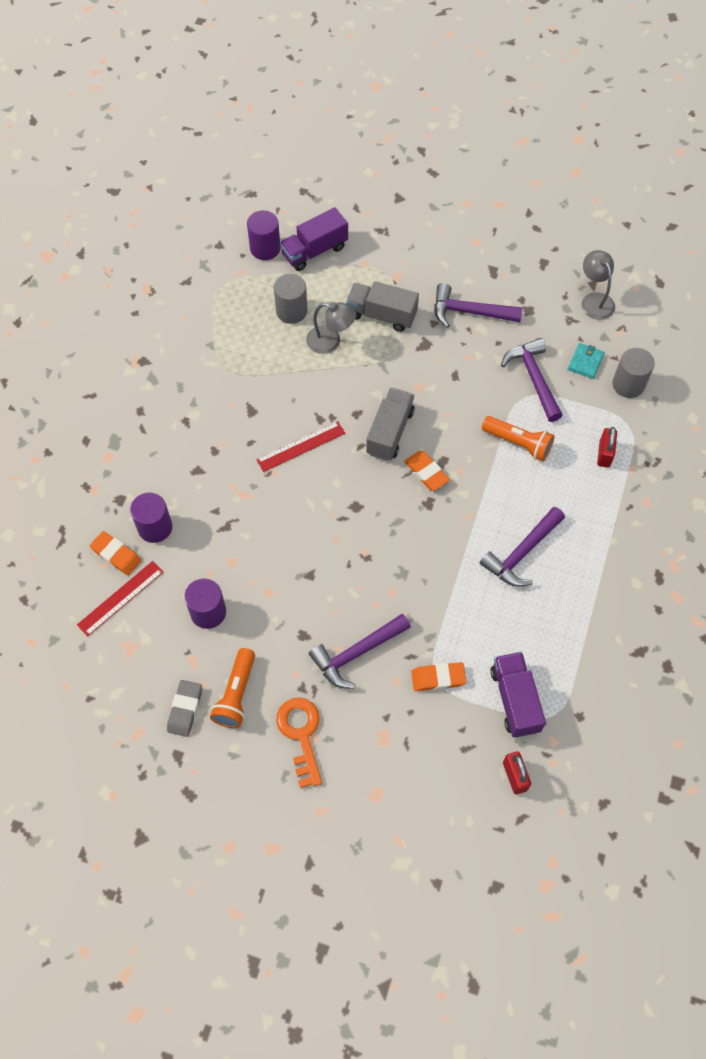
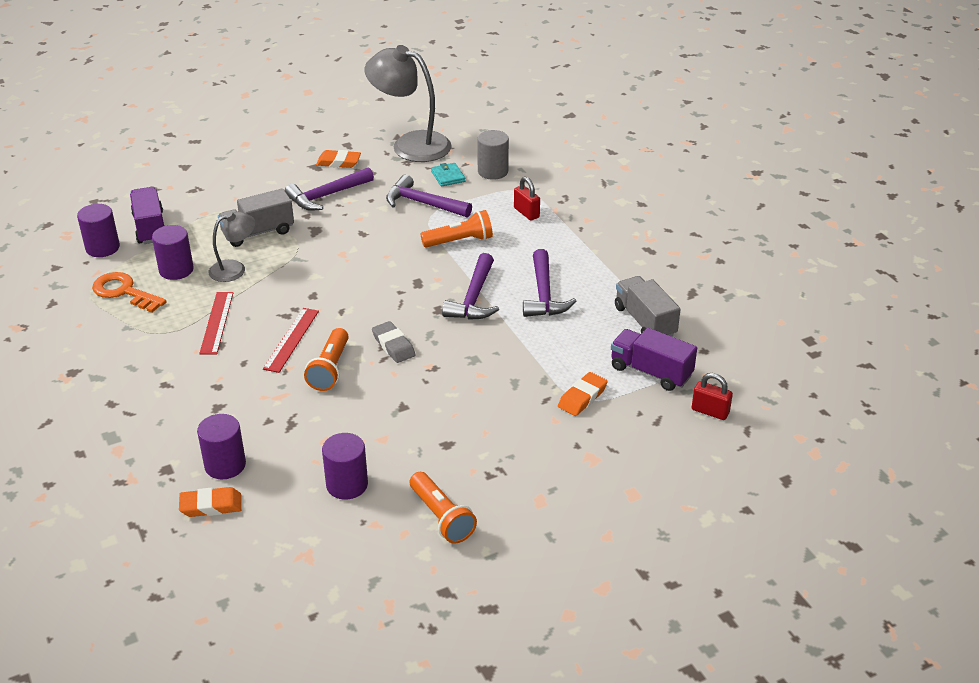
camera: 45 degrees left, 25 degrees down
(120, 598) = (253, 530): red ruler -> red ruler (217, 322)
(185, 709) = (411, 558): grey eraser -> grey eraser (393, 345)
(291, 311) = (176, 270): grey cylinder -> purple cylinder
(298, 497) = (330, 369): none -> orange flashlight
(301, 734) = (527, 502): orange key -> orange key (124, 292)
(314, 251) = (150, 228): purple truck -> purple truck turned 150 degrees clockwise
(356, 653) = (503, 425): purple hammer -> purple hammer (474, 298)
(390, 432) = (354, 290): grey truck -> grey truck (645, 321)
(426, 472) = (414, 295): orange eraser -> orange eraser (338, 162)
(594, 300) = (410, 144): grey lamp -> grey lamp, size x1.83

